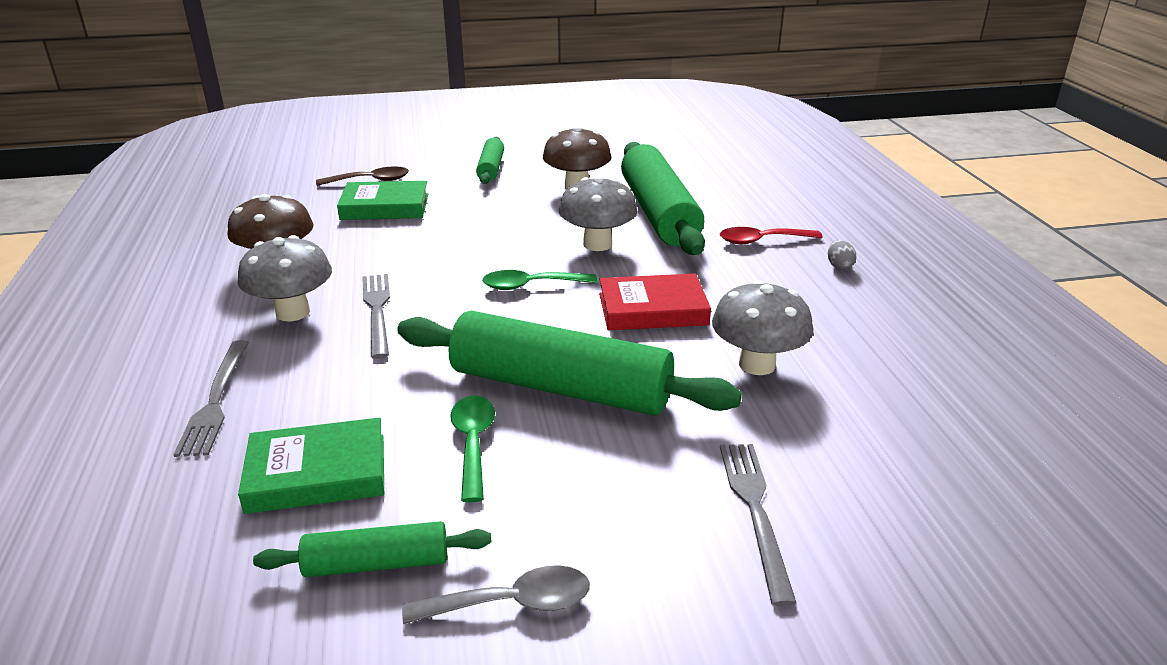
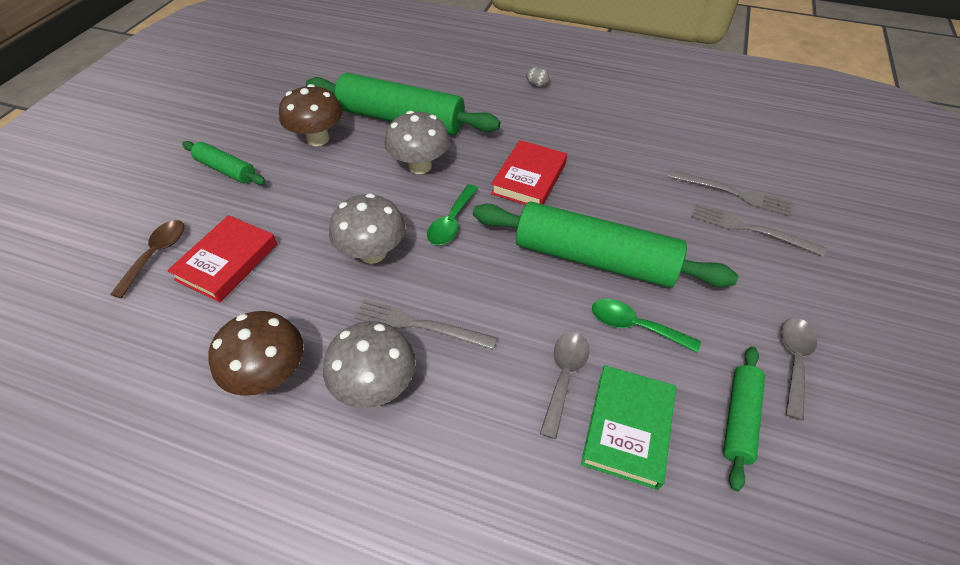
camera: 60 degrees left, 20 degrees up
(216, 401) = (489, 479): grey fork -> grey fork (733, 193)
(364, 412) = (564, 377): none -> grey spoon
(385, 207) = (227, 262): green book -> red book
(560, 388) = (594, 259): green rolling pin -> green rolling pin turned 60 degrees clockwise
(757, 364) = (619, 165): grey mushroom -> grey mushroom (373, 253)
(762, 241) = (481, 96): red spoon -> none

